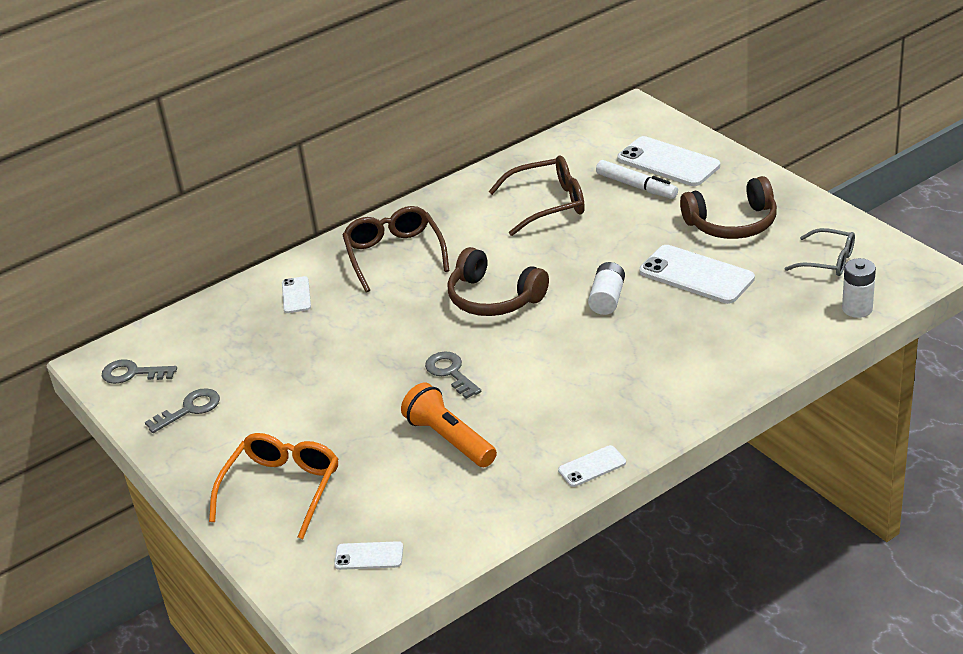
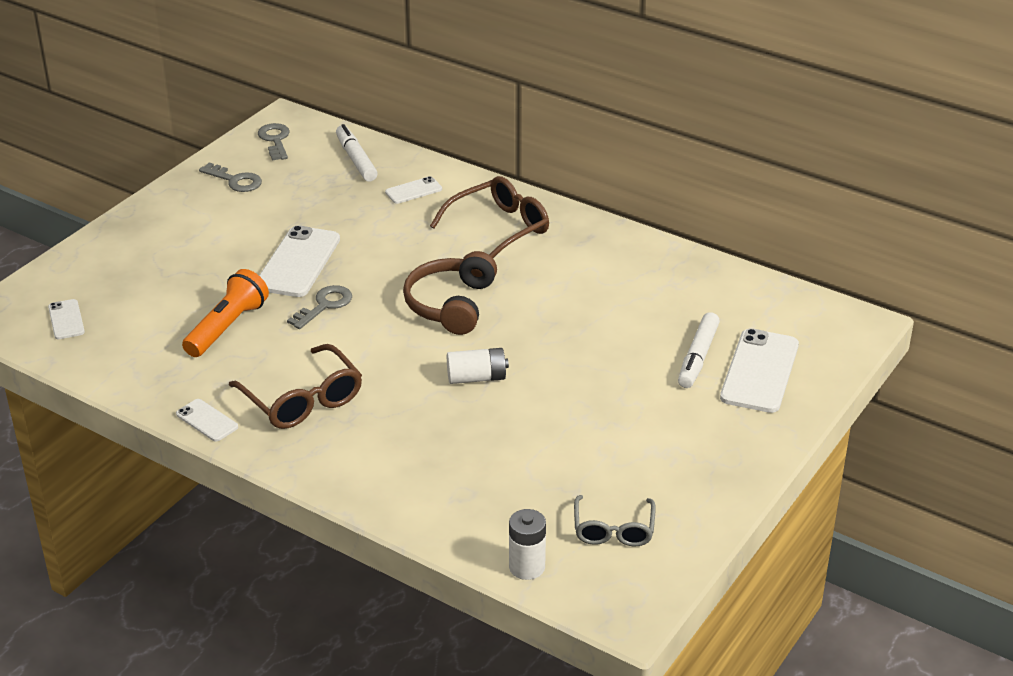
camera: 65 degrees right, 0 degrees up
(214, 324) = (356, 160): none -> white marker
(282, 489) = (143, 254): orange glasses -> none
(548, 204) = (632, 303): brown glasses -> brown glasses (303, 400)
(696, 275) = (544, 432): white phone -> white phone (298, 262)
(732, 223) = (656, 442): brown headphones -> none

